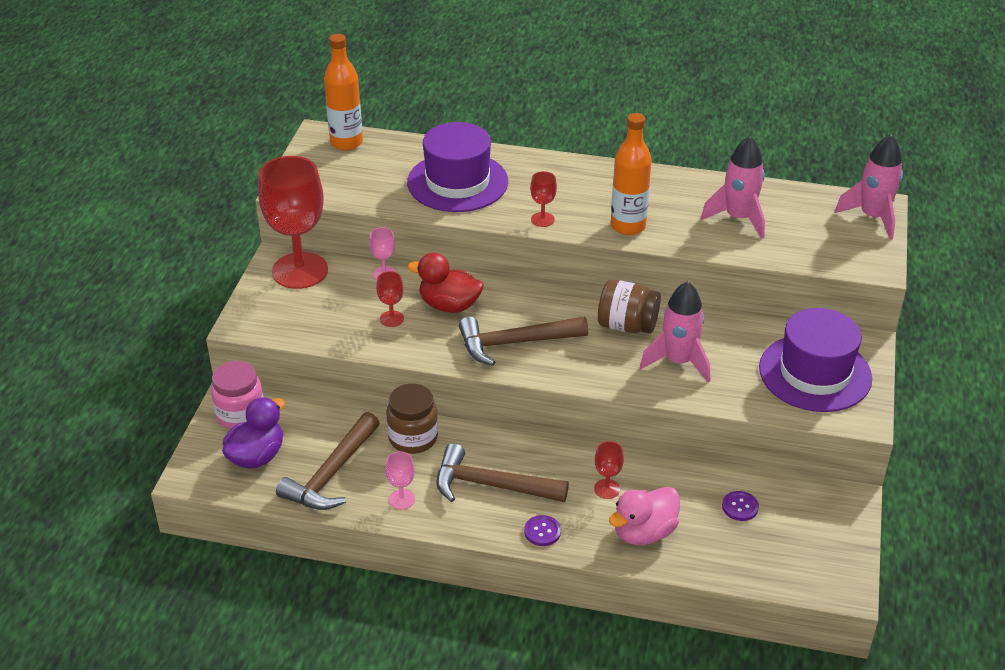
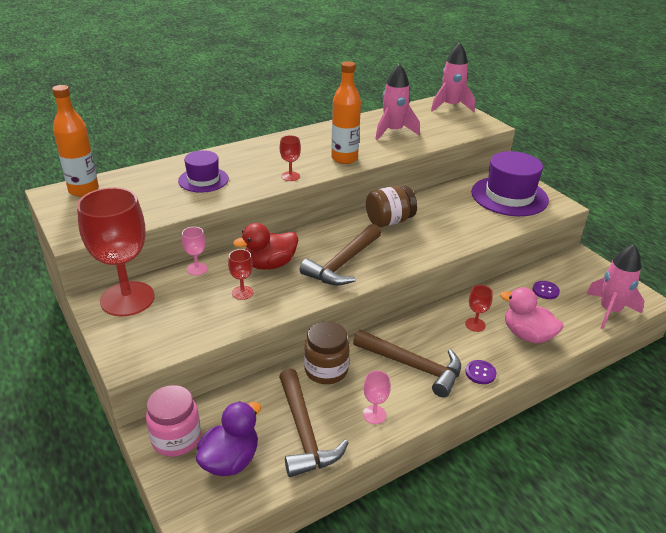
camera: 45 degrees left, 5 degrees down
(257, 456) = (230, 460): purple duck -> purple duck turned 45 degrees clockwise
(457, 182) = (203, 180): purple hat -> purple hat, size x0.59
(491, 485) = (413, 366): brown hammer -> brown hammer turned 120 degrees counterclockwise
(644, 532) = (527, 335): pink duck -> pink duck turned 120 degrees clockwise
(678, 361) = (443, 225): pink rocket -> pink rocket (609, 311)

